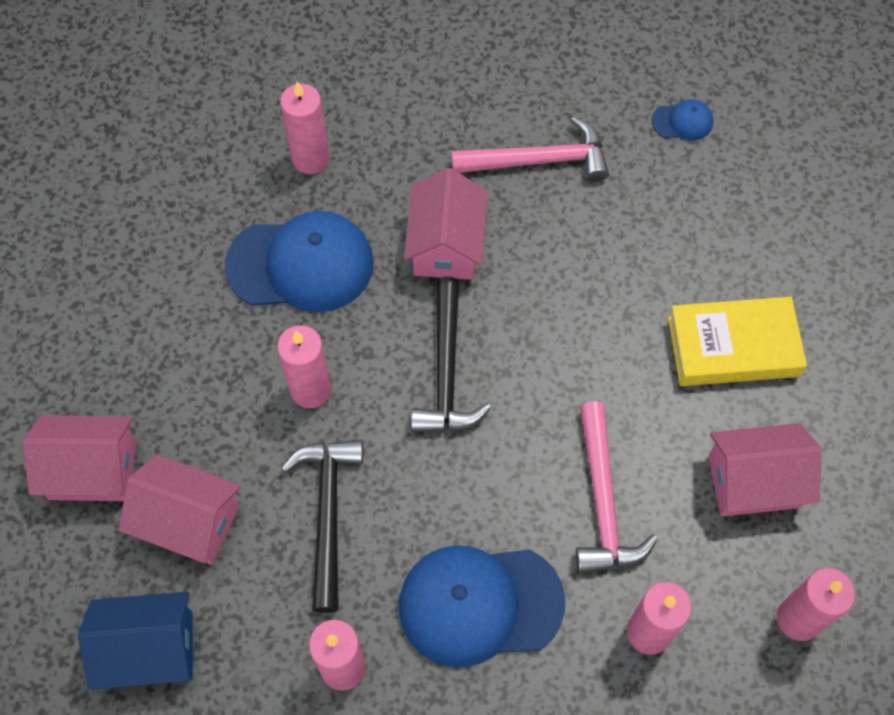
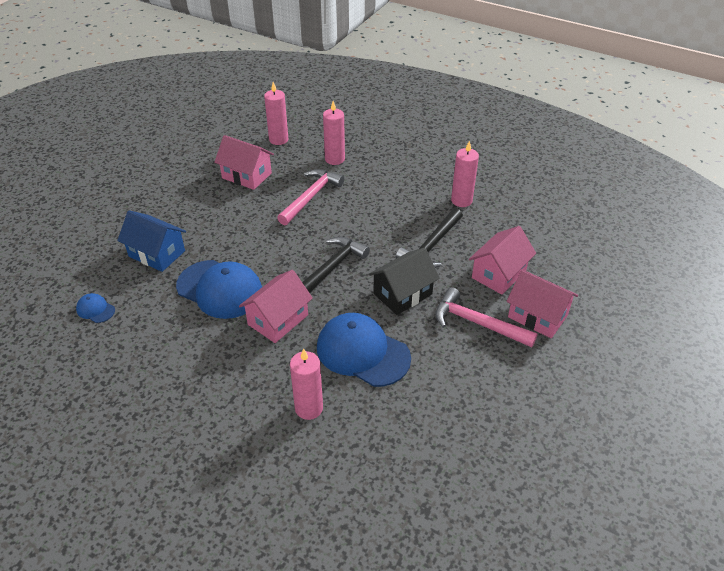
camera: 145 degrees left, 20 degrees down
(149, 649) = (542, 241): blue house -> blue house (157, 254)
(189, 521) = (499, 274): pink house -> pink house turned 75 degrees clockwise
(310, 390) = (402, 294): pink candle -> black house
(480, 604) = (390, 193): blue cap -> blue cap (220, 289)
(539, 161) = (187, 333): pink hammer -> pink hammer (477, 323)
(733, 347) = (199, 215): yellow book -> none

